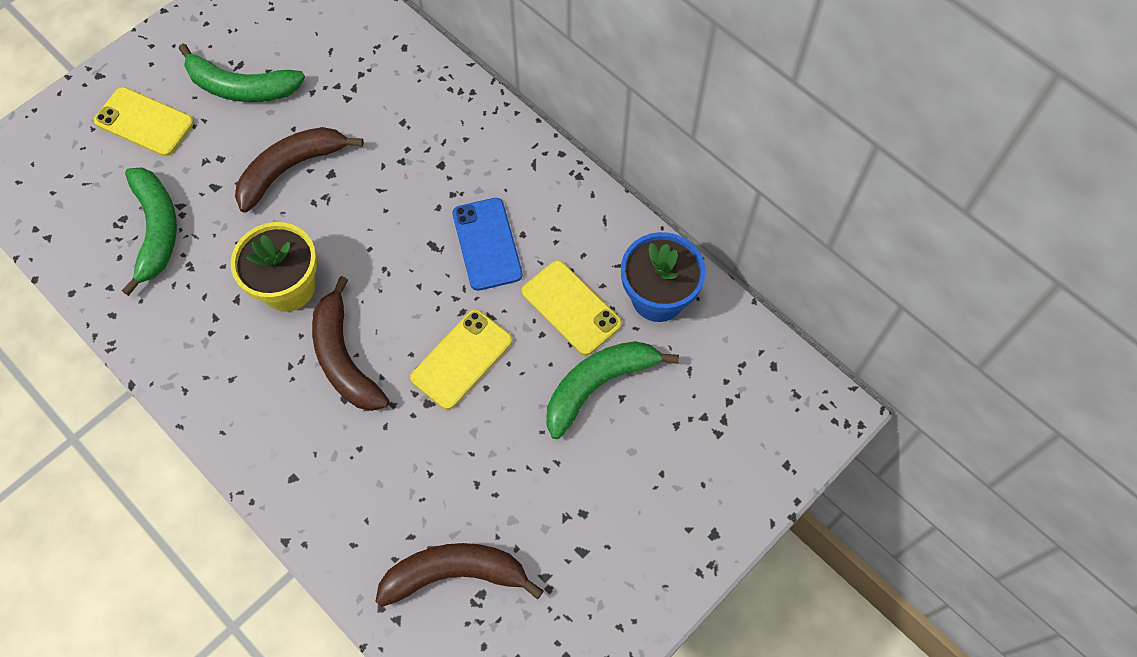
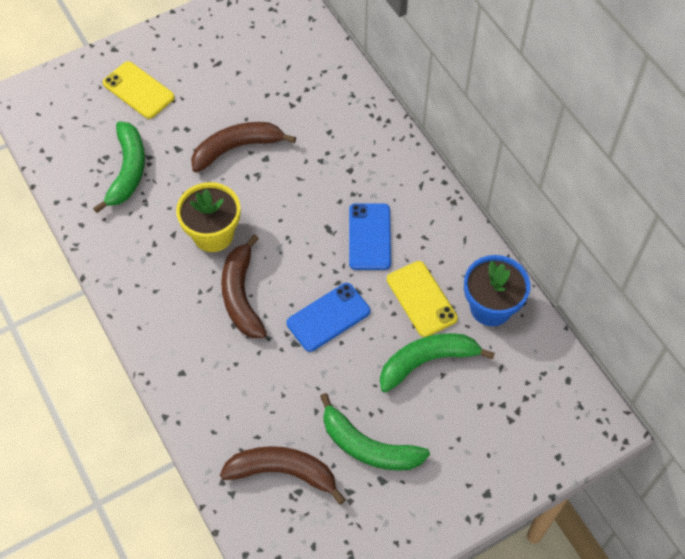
camera: 15 degrees right, 5 degrees down
(241, 87) = (215, 80): green banana -> green banana (368, 446)
(461, 359) = (328, 317): yellow phone -> blue phone

